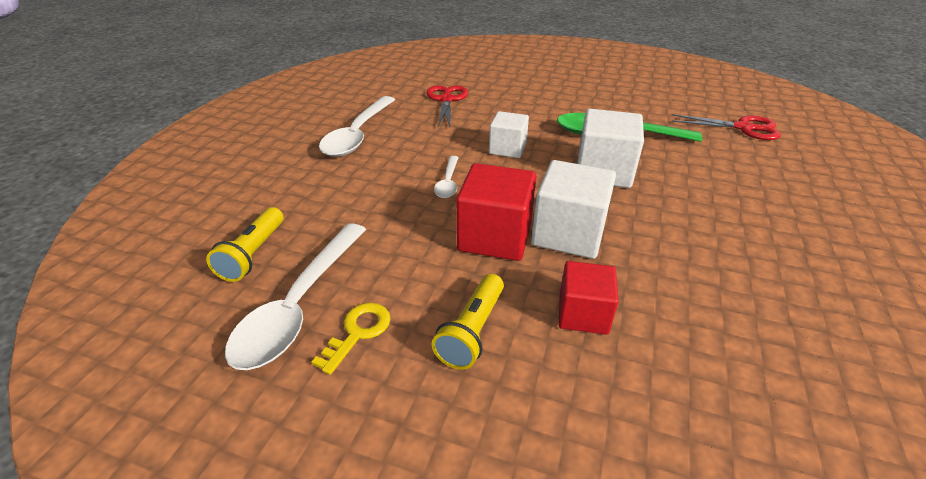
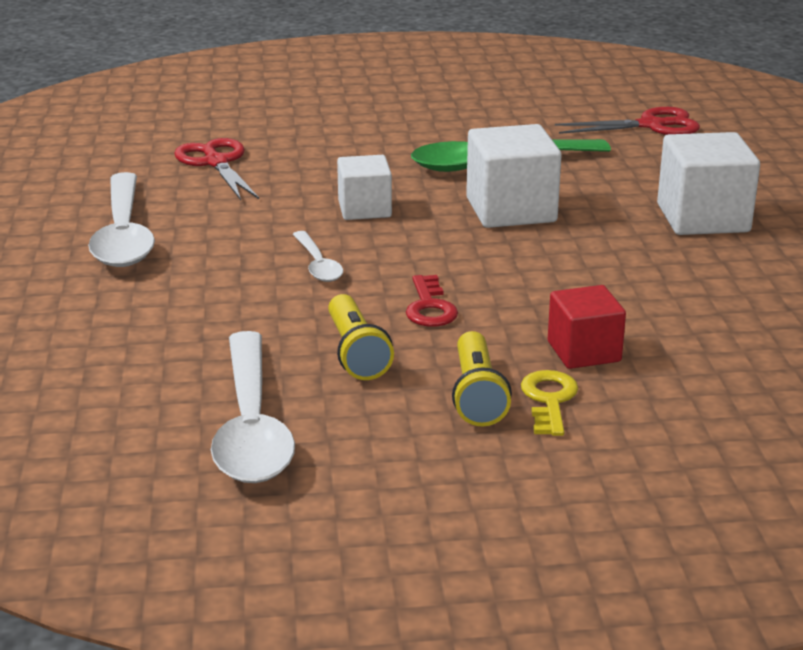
camera: 25 degrees left, 10 degrees down
(254, 254) = (130, 397): yellow flashlight -> yellow flashlight (356, 353)
(358, 332) = (348, 429): yellow key -> yellow key (549, 400)
(494, 237) = (430, 307): red cube -> red key
(568, 234) = (515, 284): white cube -> white cube (702, 218)

